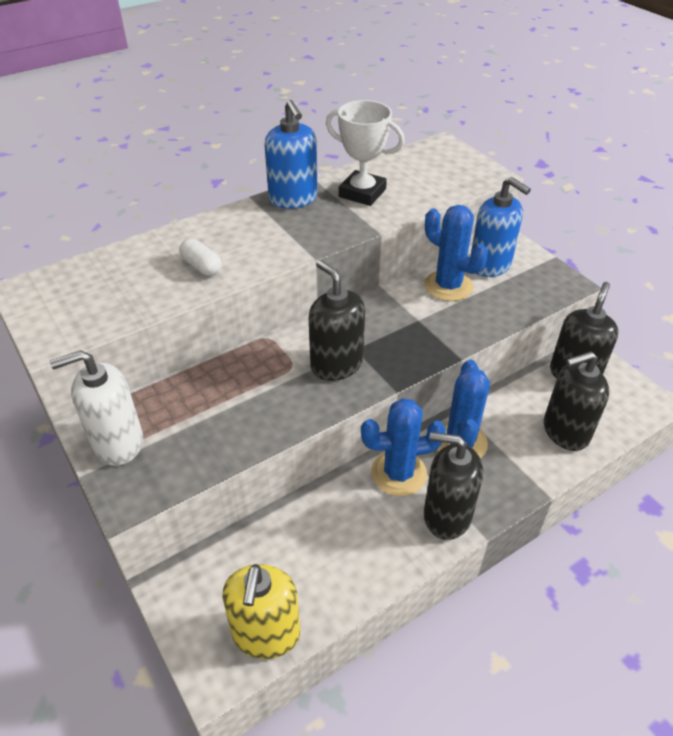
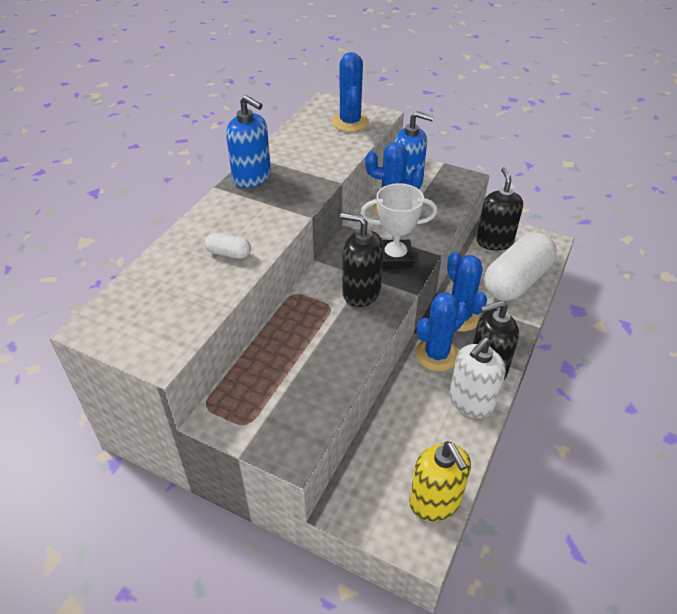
camera: 30 degrees left, 0 degrees up
(118, 443) = (247, 418): white soap dispenser -> white soap dispenser (471, 402)
(362, 193) = (301, 156): white trophy -> white trophy (395, 258)
(449, 173) = (350, 122): none -> blue cactus
(565, 431) = (516, 281): black soap dispenser -> white capsule

